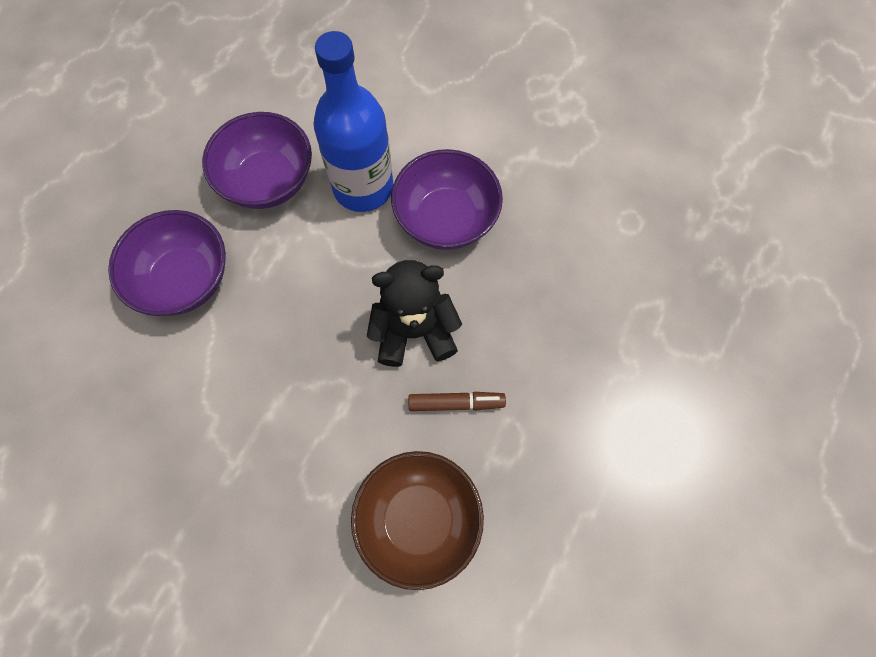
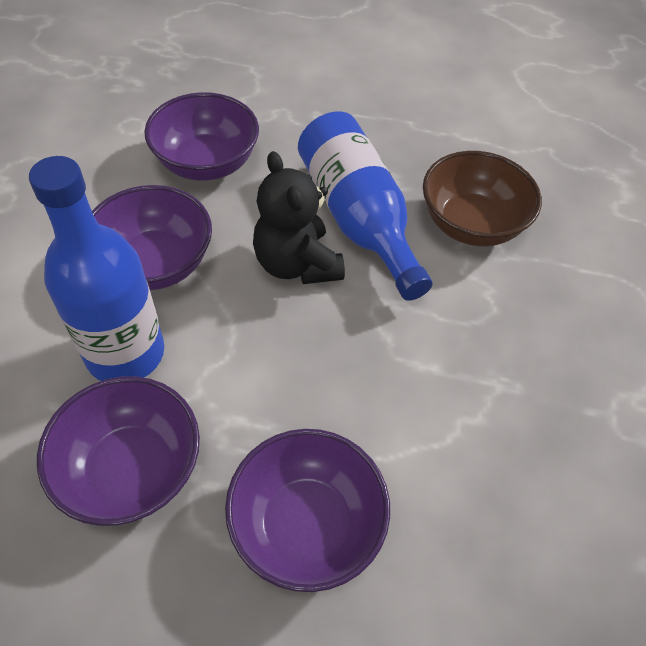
camera: 110 degrees left, 15 degrees down
(456, 403) = (357, 218): brown marker -> blue bottle
(562, 279) = (206, 163): none -> purple bowl

